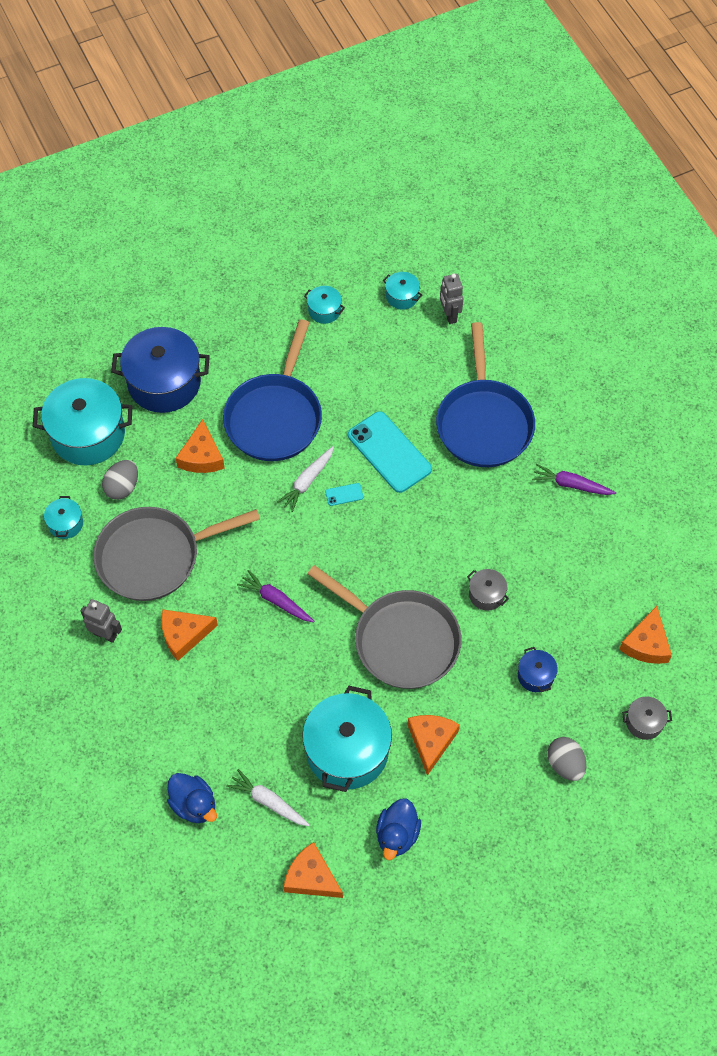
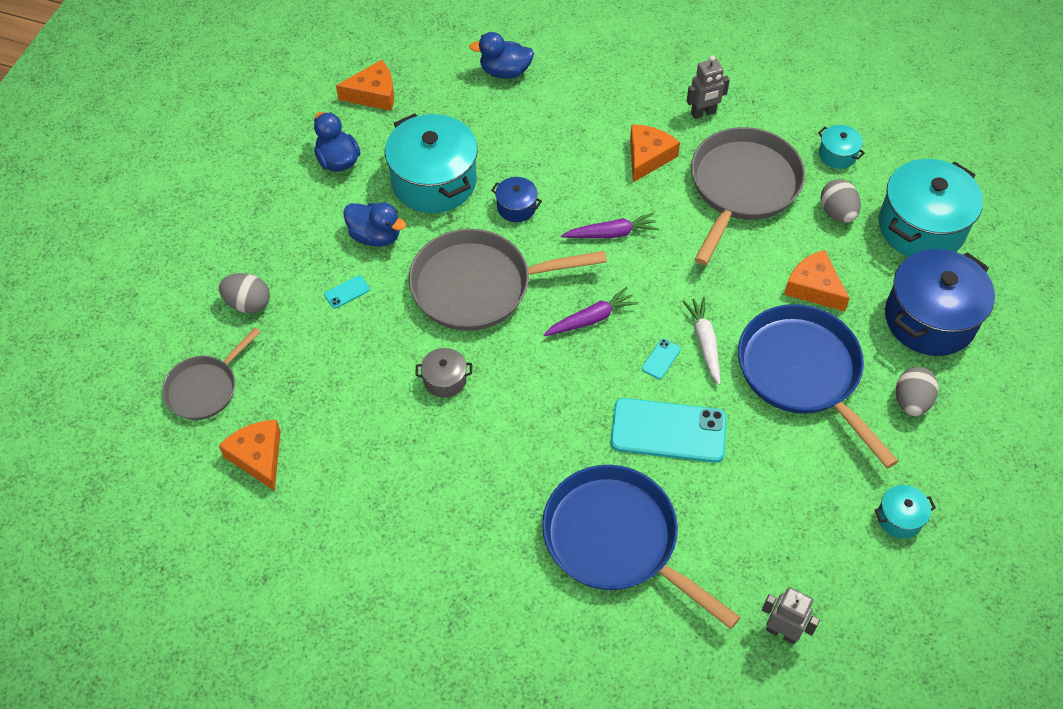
camera: 135 degrees right, 5 degrees down
(238, 353) = (911, 401): none -> grey egg
(268, 801) = (455, 111): white carrot -> none
(402, 296) = (851, 608): turquoise pot -> none
(431, 741) = (375, 236): orange cheese -> blue duck
(491, 713) = (347, 292): none -> turquoise phone
(535, 675) = (336, 349): blue pot -> blue pot (516, 207)
(571, 485) = (467, 551): purple carrot -> purple carrot (591, 319)
(644, 722) = (205, 388): grey pot -> grey pan

